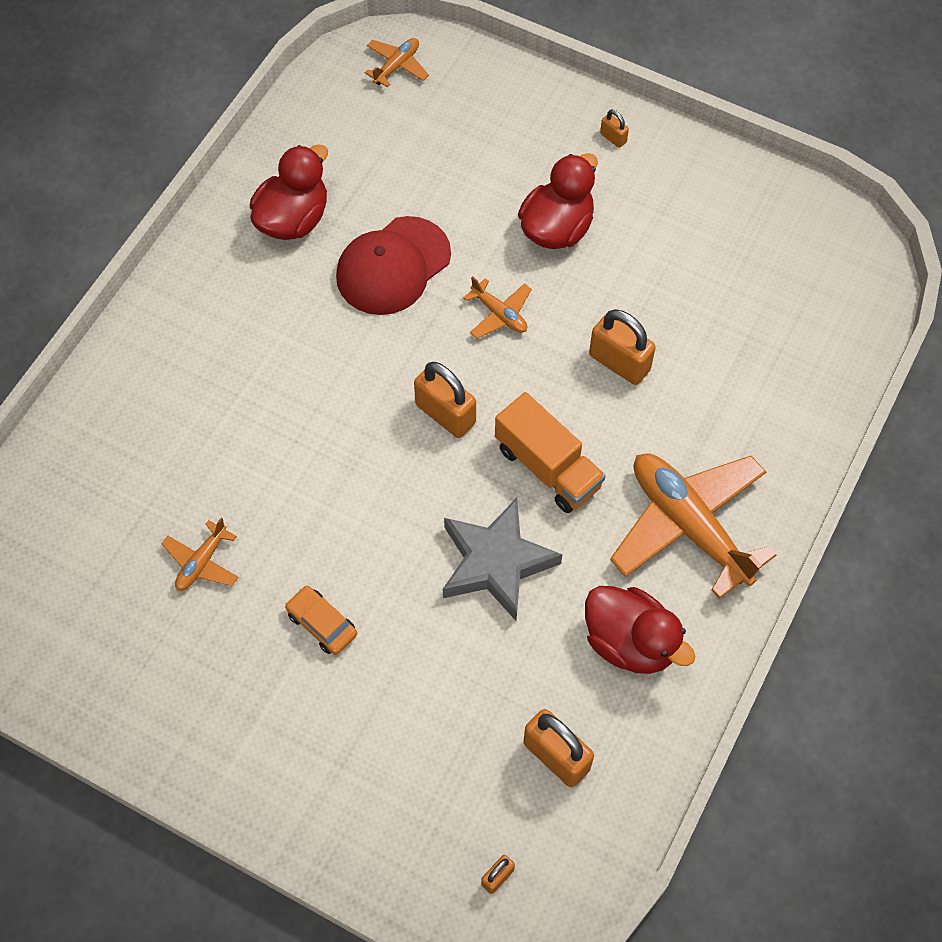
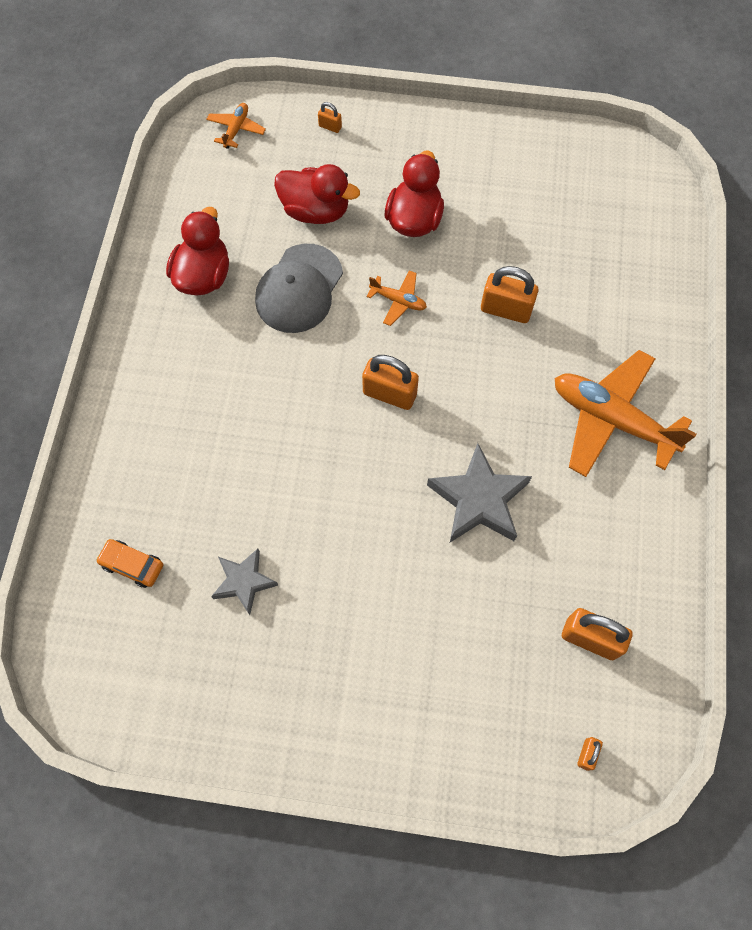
camera: 20 degrees left, 5 degrees up
(202, 562) = (244, 582): orange plane -> grey star
(322, 624) = (362, 598): orange car -> orange car (132, 565)
(393, 266) = (299, 289): red cap -> grey cap
(548, 467) = (486, 409): orange truck -> none
(613, 138) = (427, 137): orange padlock -> orange padlock (330, 127)
(630, 642) = (607, 527): red duck -> red duck (316, 211)

